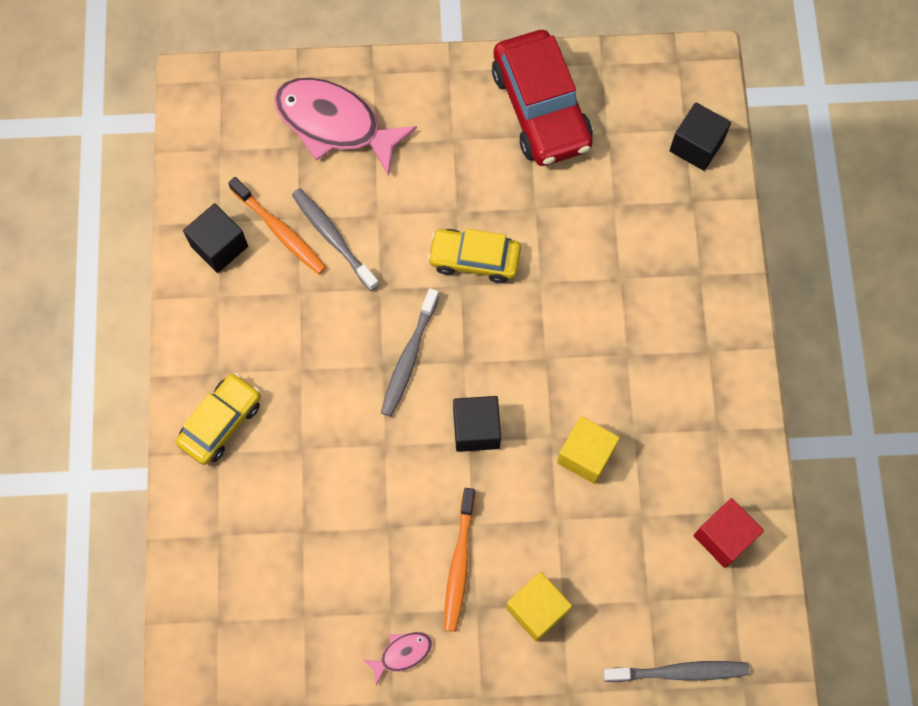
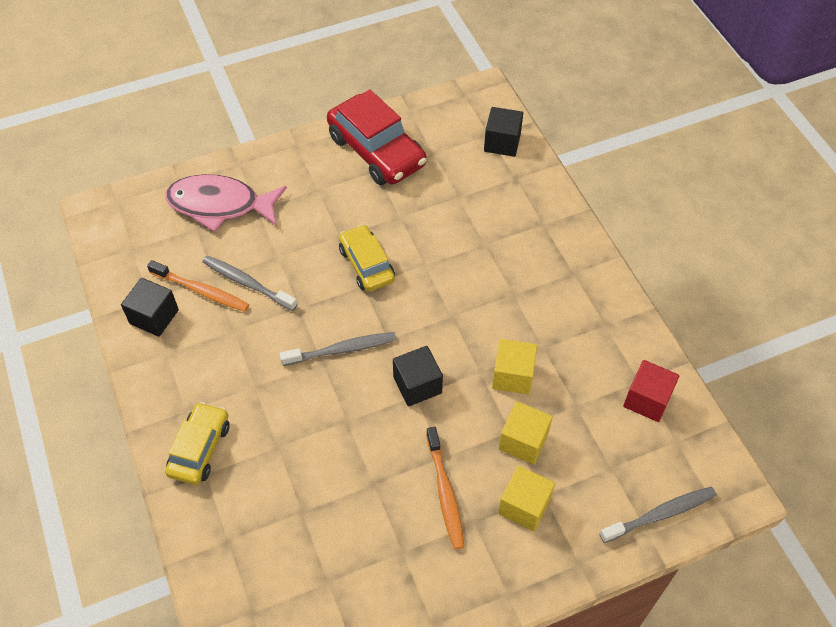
camera: 20 degrees left, 15 degrees down
(402, 654) = (425, 582): pink fish -> none
(409, 357) = (342, 350): grey toothbrush -> grey toothbrush turned 105 degrees counterclockwise
(474, 259) = (366, 264): yellow car -> yellow car turned 75 degrees clockwise
(566, 536) = (523, 441): none -> yellow cube

